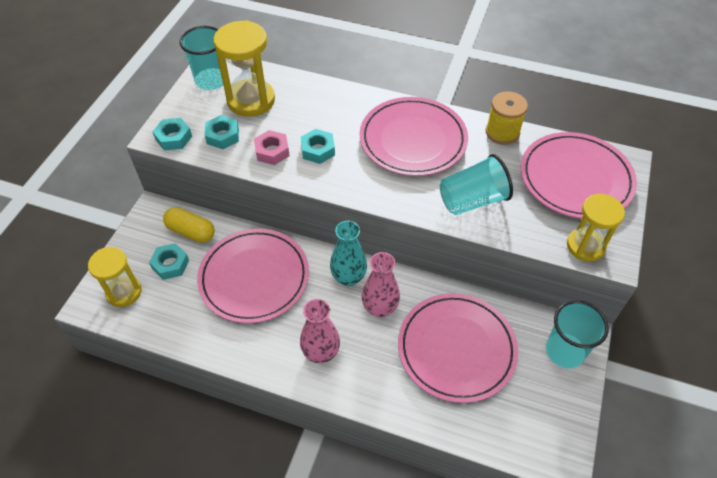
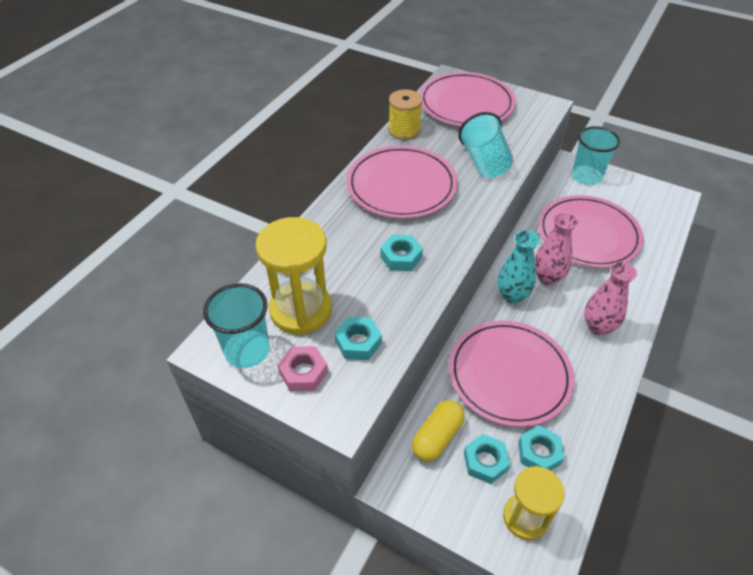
camera: 80 degrees left, 5 degrees down
(173, 138) = (349, 397): turquoise nut -> turquoise nut (539, 453)
(272, 151) = (395, 296): pink nut -> pink nut (303, 372)
(585, 246) = (536, 114): yellow hourglass -> none

